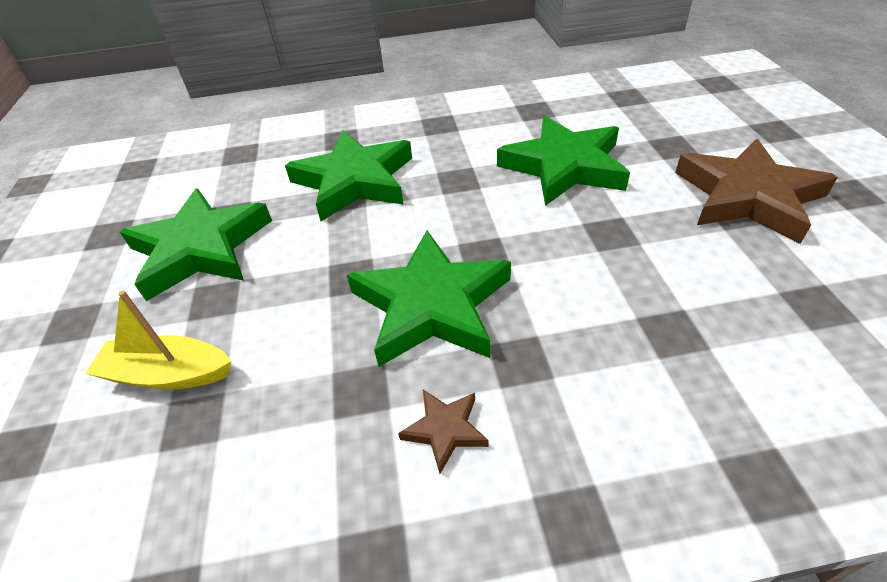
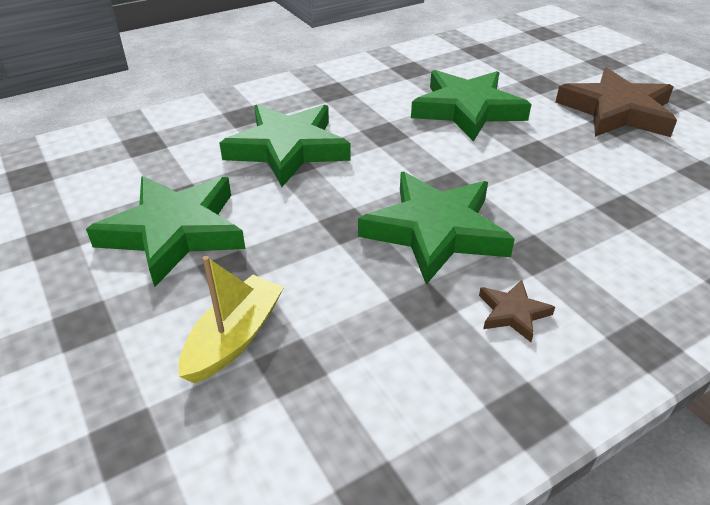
camera: 25 degrees left, 5 degrees down
(168, 374) = (234, 338): yellow boat -> yellow boat turned 135 degrees clockwise

